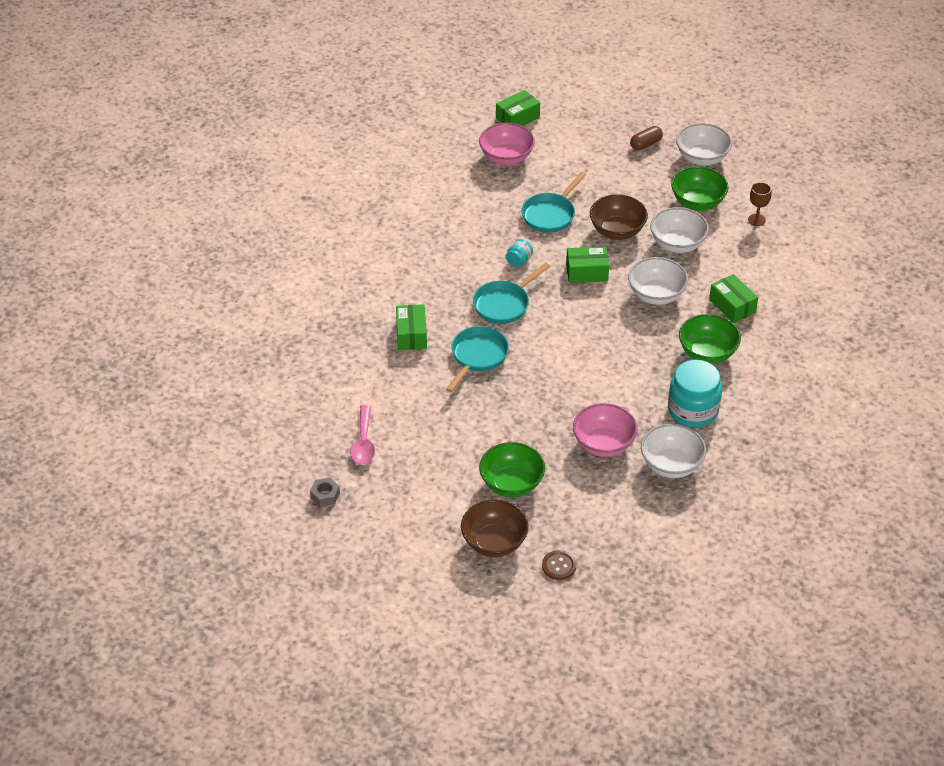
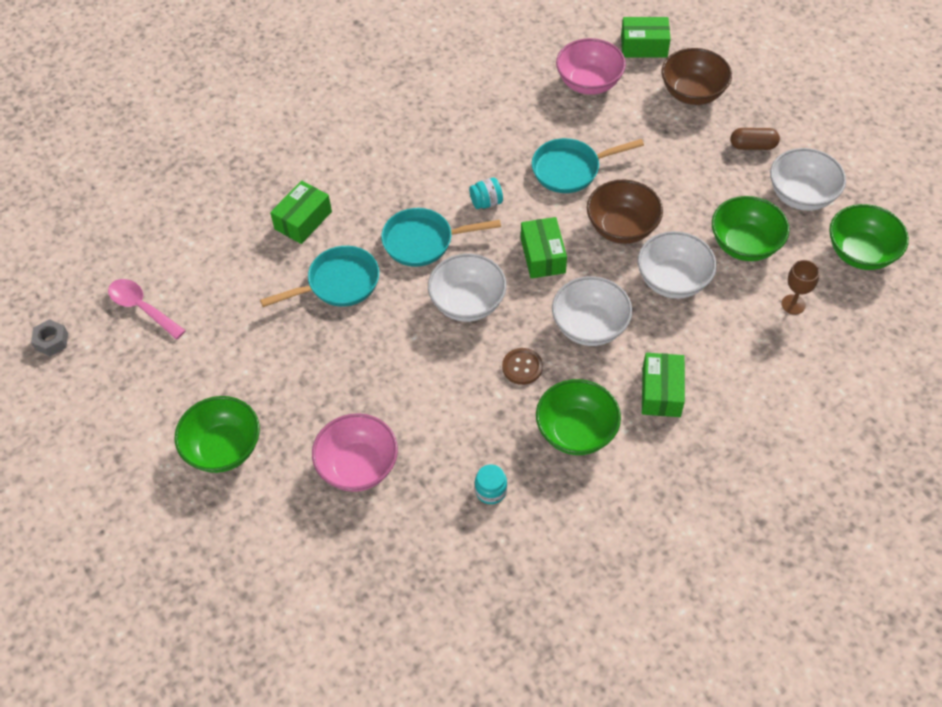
camera: 40 degrees right, 10 degrees up
(363, 442) = (142, 308): pink spoon -> pink spoon turned 90 degrees clockwise
(494, 542) = (139, 503): brown bowl -> brown bowl (692, 93)
(559, 566) = (169, 578): brown button -> brown button (522, 367)
(587, 272) = (542, 256): green box -> green box turned 45 degrees clockwise
(671, 465) = (401, 541): white bowl -> white bowl (467, 303)
(693, 410) = (491, 491): turquoise jar -> turquoise jar, size x0.46
(765, 172) = (861, 253): none -> green bowl

